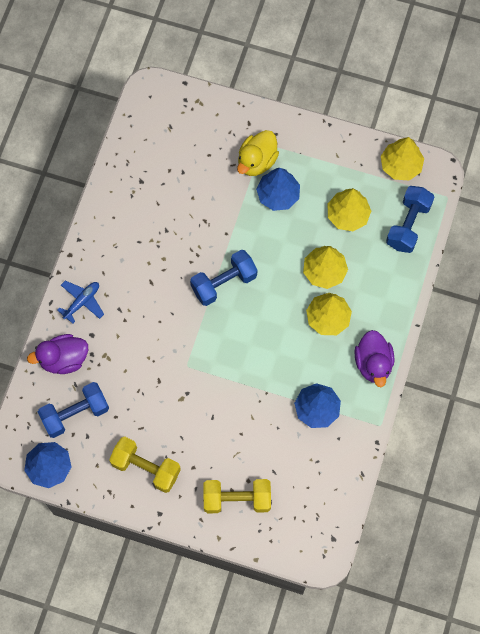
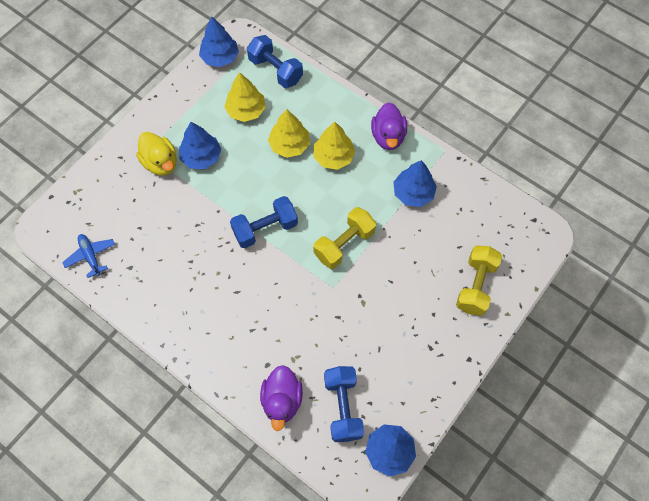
camera: 70 degrees left, 5 degrees down
(82, 302) = (229, 363): blue plane -> blue plane (91, 256)
(146, 468) = (420, 357): yellow dumbbell -> yellow dumbbell (344, 244)
(224, 283) = (265, 229): blue dumbbell -> blue dumbbell turned 75 degrees clockwise
(373, 363) = (388, 137): purple duck -> purple duck turned 75 degrees clockwise
(401, 165) = (220, 57): yellow tree -> blue tree

